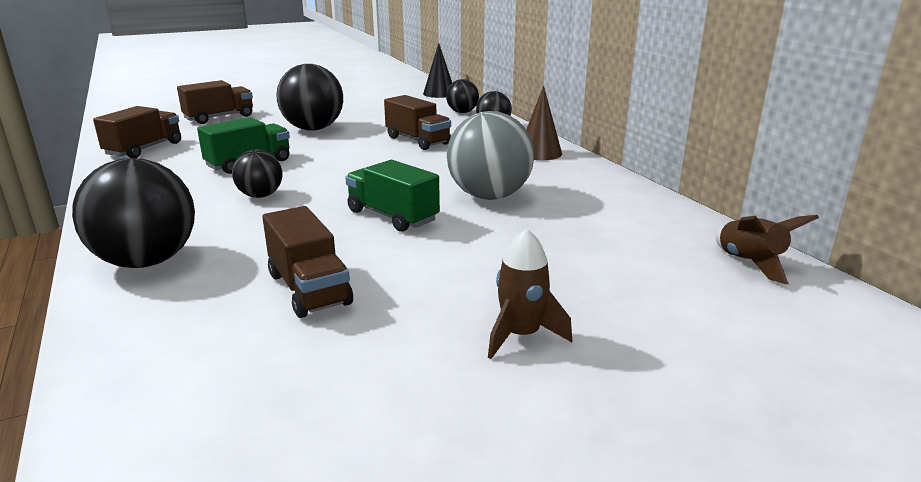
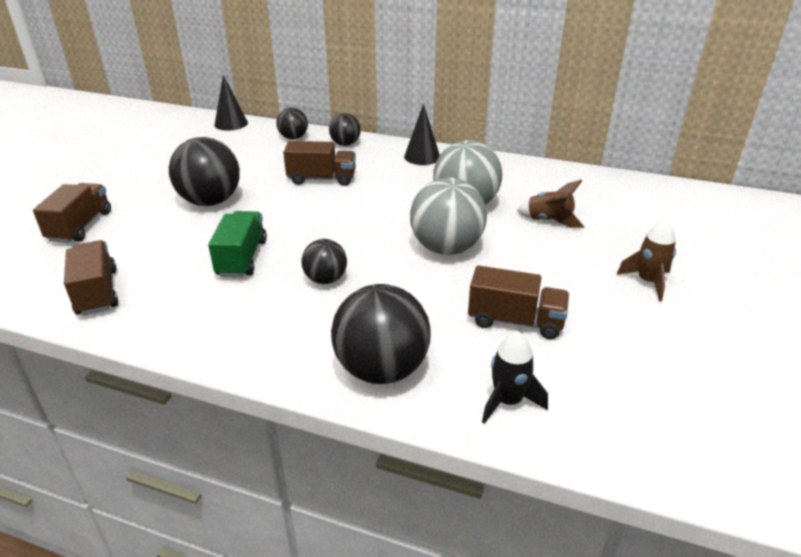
camera: 45 degrees left, 10 degrees up
(153, 334) = (508, 401): none -> black rocket
(392, 216) = (446, 248): green truck -> grey ball
(539, 153) = (422, 157): brown cone -> black cone
(750, 263) = (646, 189): brown rocket -> brown rocket (549, 220)

